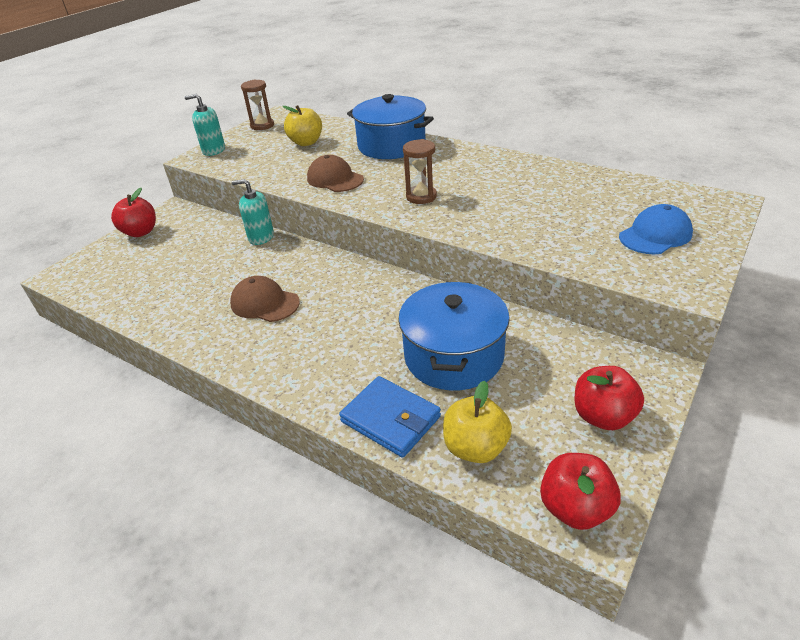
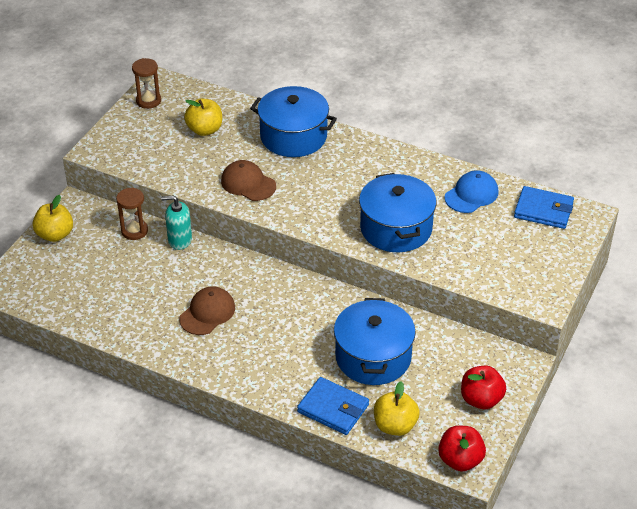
camera: 10 degrees left, 5 degrees up
(140, 232) = (55, 235): red apple -> yellow apple
(213, 150) = (110, 140): turquoise soap dispenser -> none
(265, 303) = (207, 313): brown cap -> brown cap turned 105 degrees clockwise
(421, 197) = (333, 207): brown hourglass -> brown hourglass (134, 231)
(491, 214) = (396, 228): none -> blue pot
(655, 235) = (526, 251): blue cap -> blue cap (471, 194)
(669, 198) = (543, 210): none -> blue wallet

